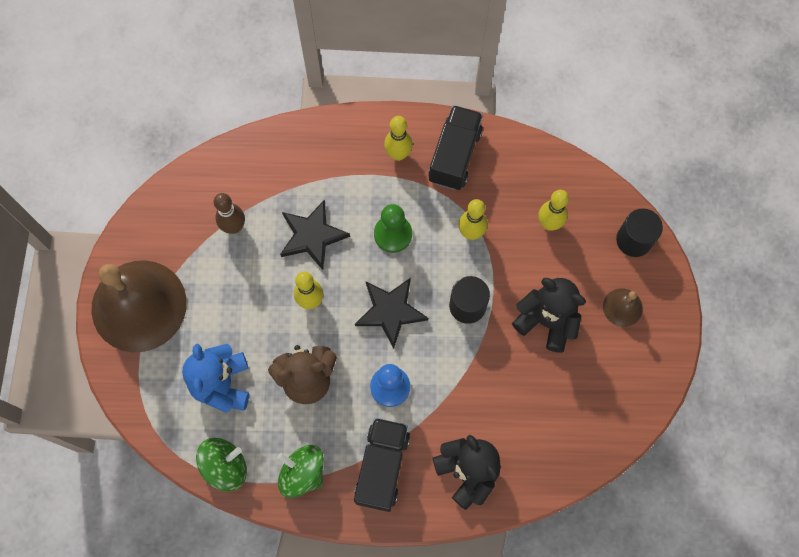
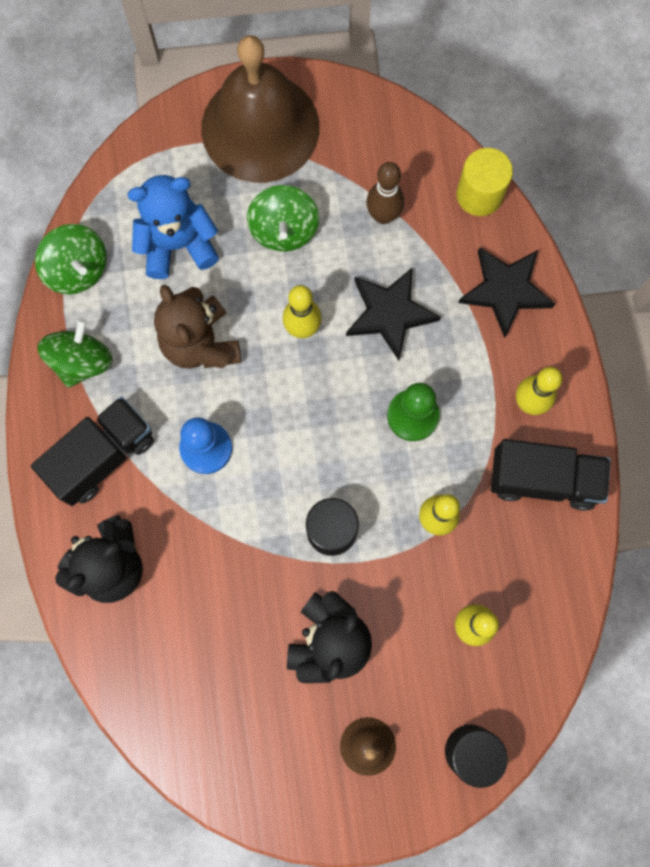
camera: 80 degrees right, 5 degrees up
(228, 301) = (284, 230): none -> green spinning top
(233, 156) = (479, 195): none -> yellow cylinder
(382, 467) = (102, 456): black truck -> black truck turned 45 degrees counterclockwise
(390, 311) = (306, 431): black star -> black star (505, 290)

